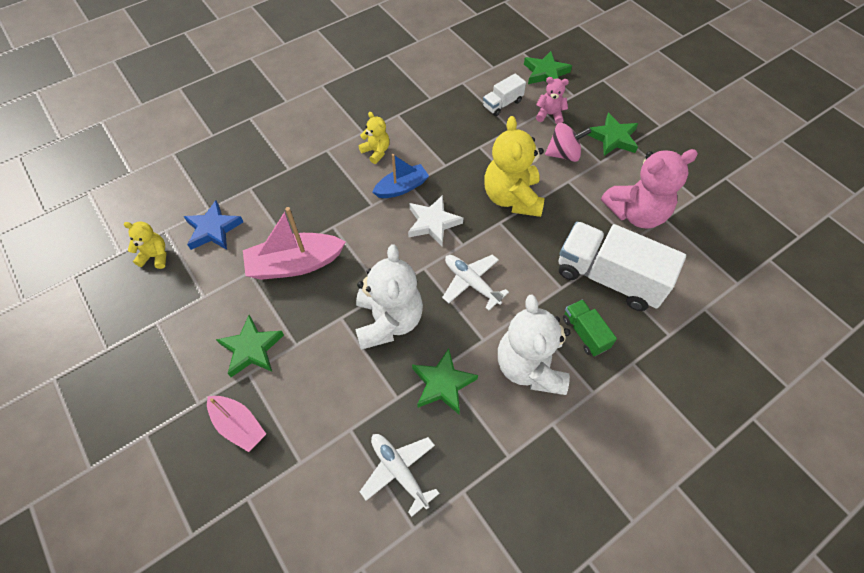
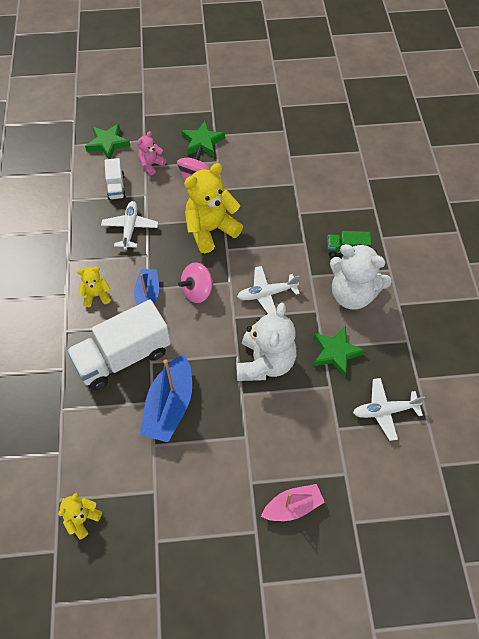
camera: 60 degrees left, 0 degrees up
(213, 229) = (87, 457): blue star -> none
(251, 349) = (230, 471): green star -> none
(295, 264) = (169, 406): pink boat -> blue boat
(388, 321) = (265, 363): white teddy bear -> white teddy bear turned 75 degrees clockwise
(433, 223) = (197, 291): white star -> pink spinning top
(465, 137) = (130, 228): none -> white plane
(512, 198) = (210, 230): yellow teddy bear -> yellow teddy bear turned 120 degrees clockwise
(609, 278) = (314, 213): white truck -> white truck (123, 357)
(636, 213) = (275, 168): pink teddy bear -> none

